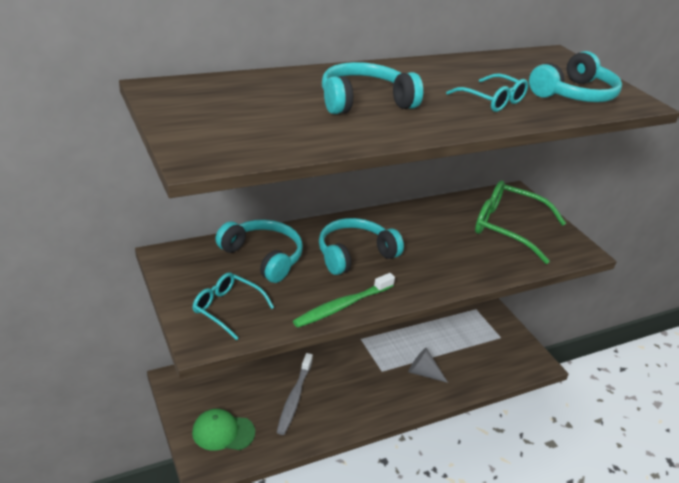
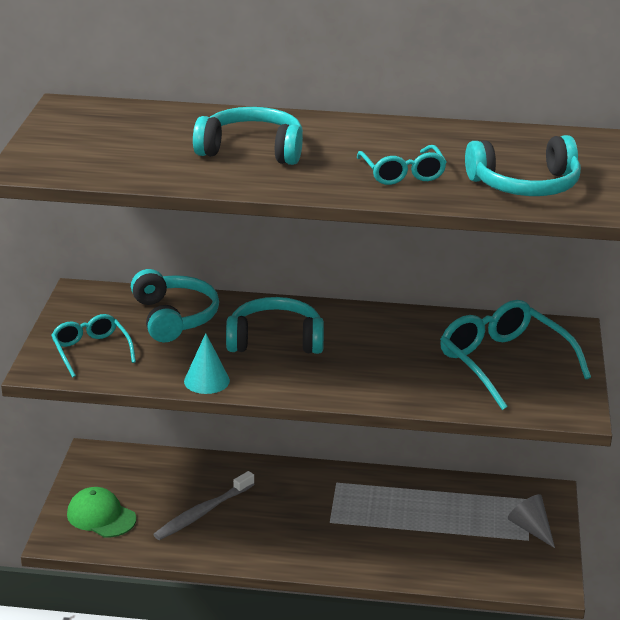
camera: 35 degrees right, 5 degrees down
(342, 306) = (206, 381): green toothbrush -> turquoise cone
(423, 373) = (380, 540): grey cone -> grey cone (530, 528)
(507, 228) = (503, 363): green glasses -> turquoise glasses

